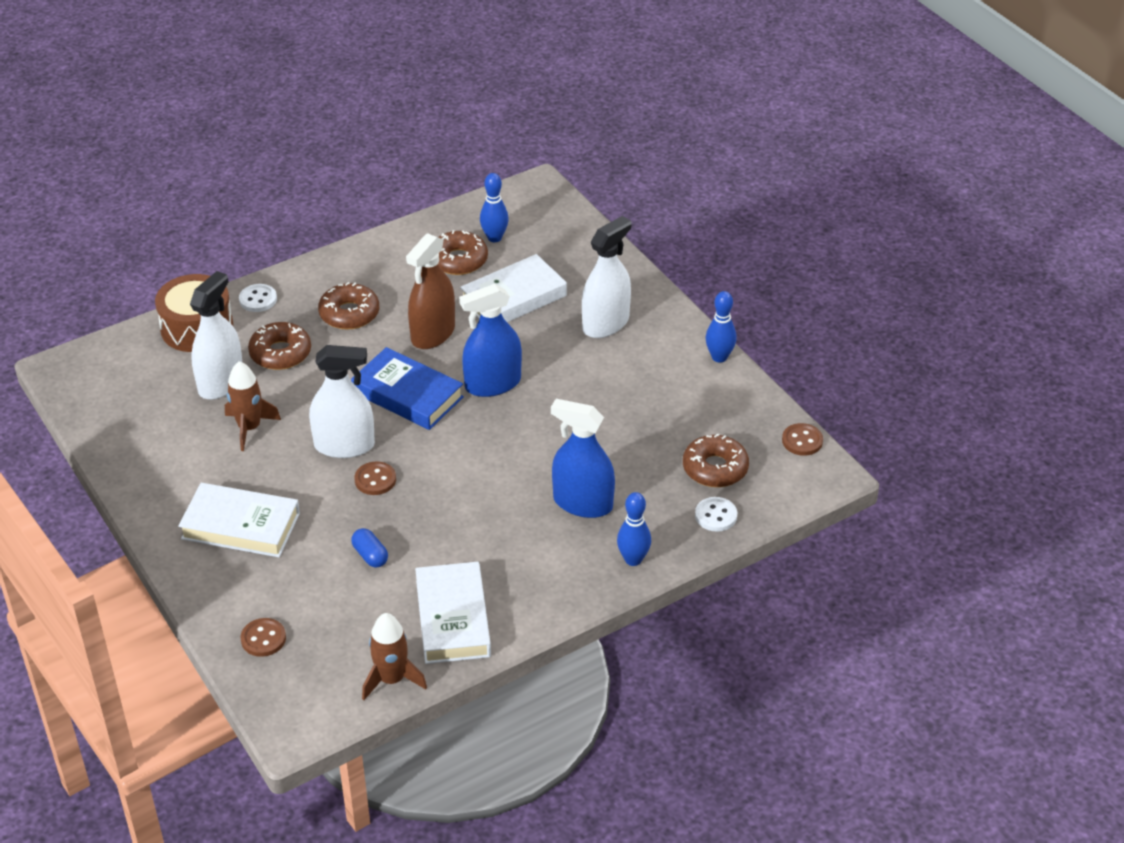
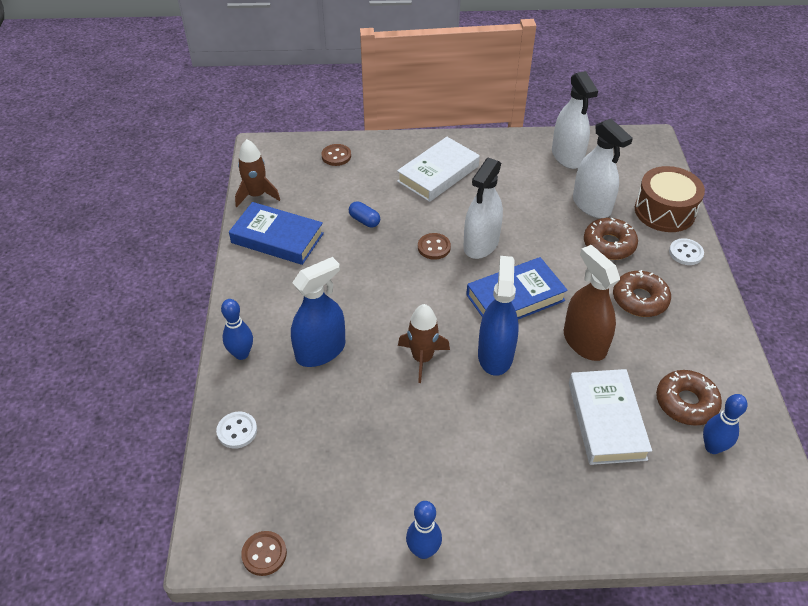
camera: 120 degrees right, 5 degrees up
(249, 428) = (532, 204): brown rocket -> brown rocket (422, 358)
(370, 555) = (364, 220): blue capsule -> blue capsule turned 45 degrees clockwise
(453, 618) = (277, 238): white book -> blue book
(605, 323) = (529, 476): white spray bottle -> white spray bottle (567, 156)
(715, 468) = (286, 461): brown donut -> none

